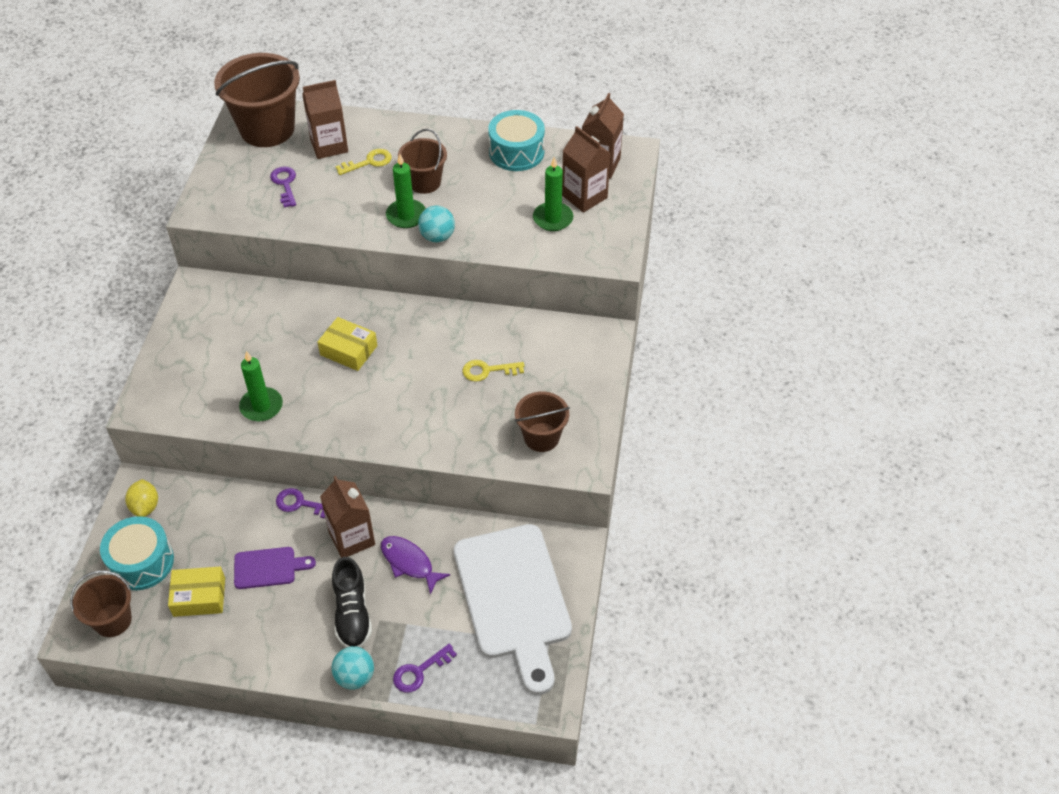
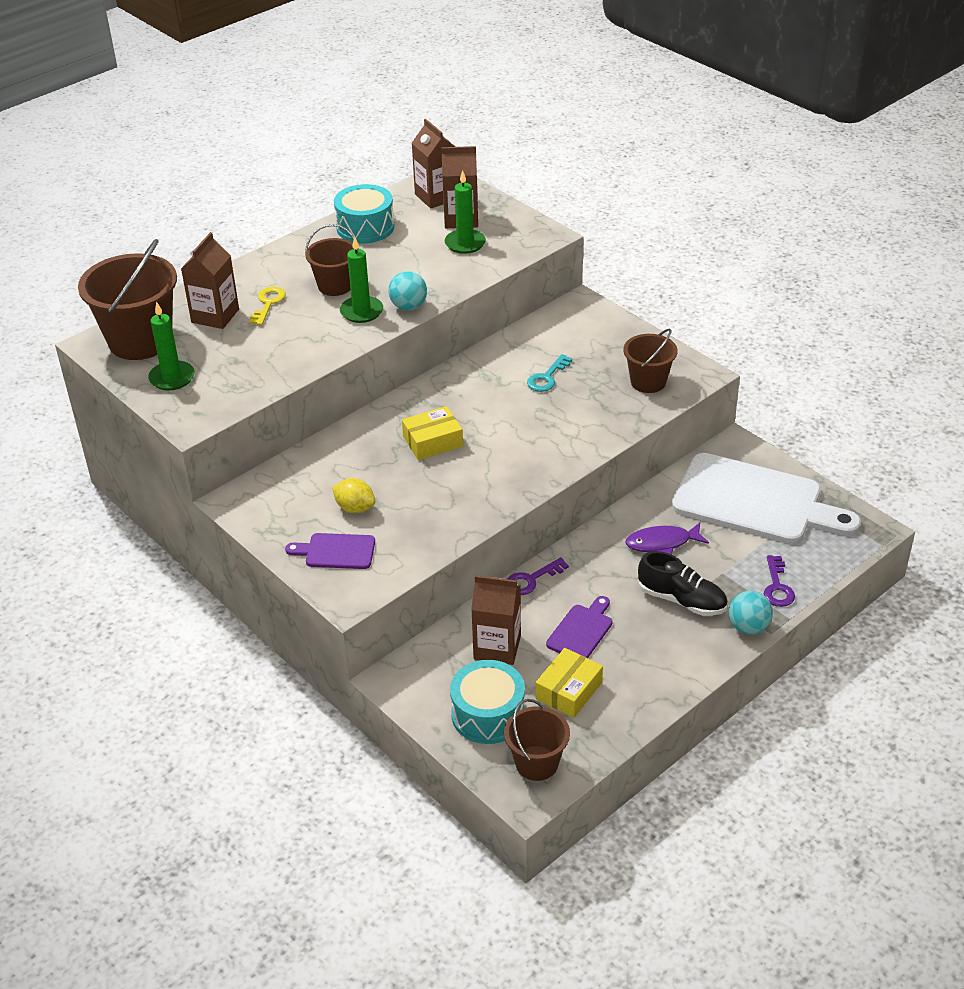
camera: 50 degrees left, 10 degrees down
(145, 506) = (424, 684): yellow lemon -> yellow lemon (355, 508)
(184, 372) = (336, 551): none -> purple cutting board
(261, 406) = (436, 520): green candle -> green candle (172, 378)
(285, 184) = (228, 359): purple key -> none
(352, 538) = (601, 565): brown carton -> brown carton (497, 647)
(487, 371) = (547, 377): yellow key -> turquoise key

